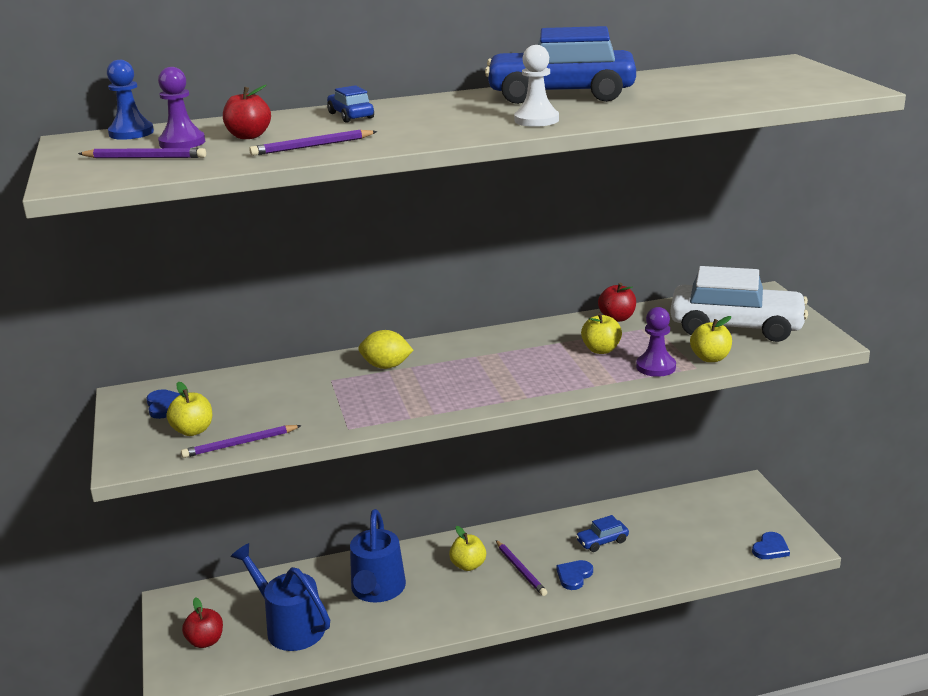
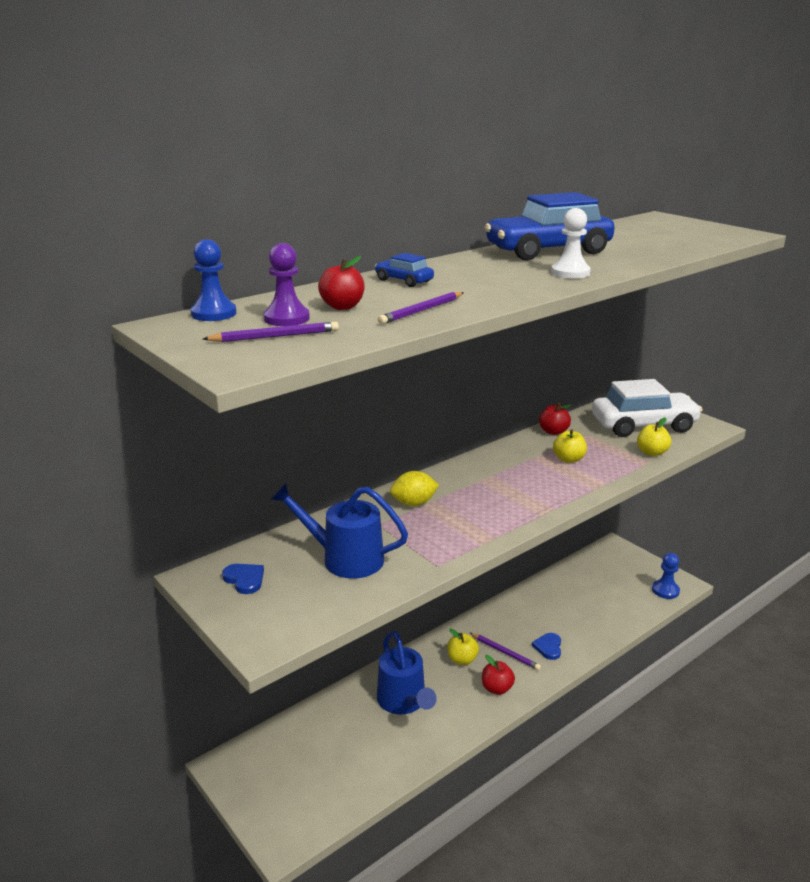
camera: 25 degrees left, 0 degrees up
(193, 430) = (297, 598): yellow apple -> none
(205, 641) = (283, 794): red apple -> red apple (497, 688)
(240, 444) = (355, 601): purple pencil -> none
(289, 626) = (350, 756): blue watering can -> blue watering can (343, 558)
(602, 541) = (548, 613): blue car -> none
(656, 367) = (622, 466): purple pawn -> none
(770, 548) = (665, 590): blue heart -> blue pawn

